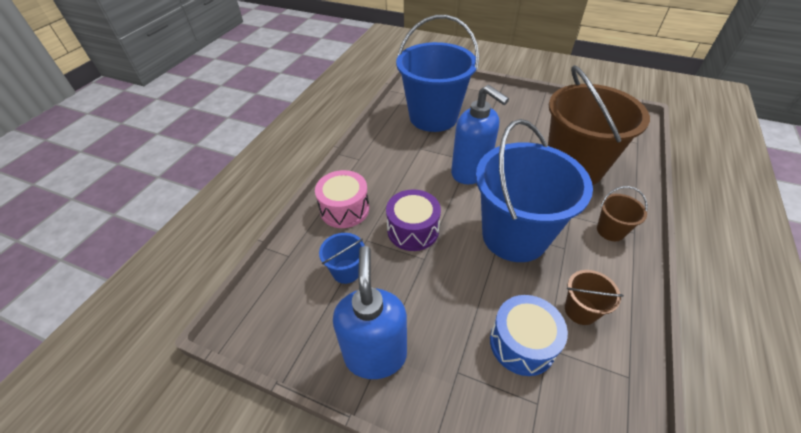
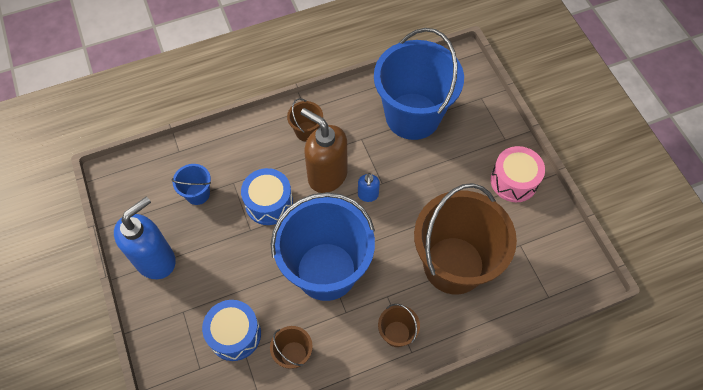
camera: 45 degrees right, 15 degrees up
(344, 209) = (247, 146): pink drum -> pink drum (514, 181)
(377, 169) = (306, 131): none -> brown bucket
(413, 230) = (269, 203): purple drum -> blue drum
(428, 182) = (327, 175): none -> brown soap dispenser
(470, 172) = (368, 195): blue soap dispenser -> blue soap dispenser, size x0.46

